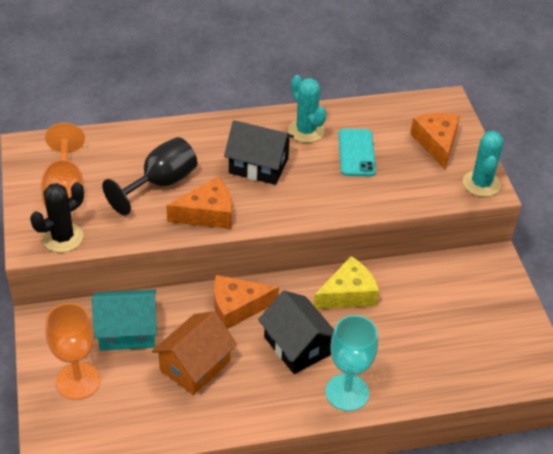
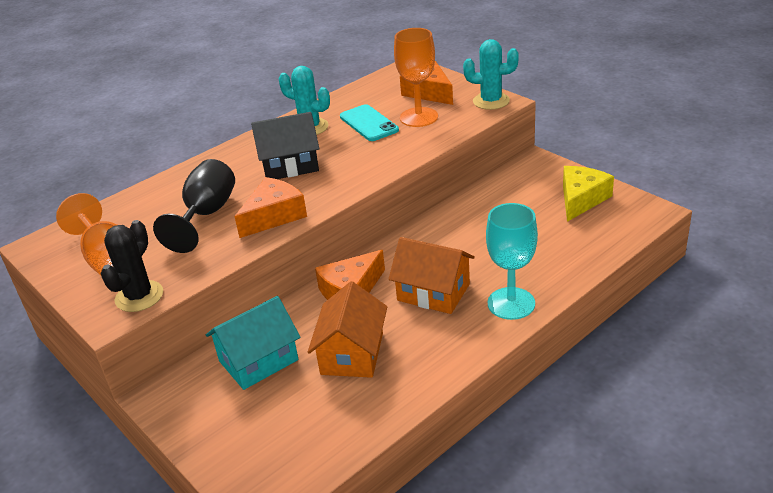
camera: 25 degrees left, 10 degrees down
(78, 381) = (242, 427): orange goblet -> orange goblet (419, 117)
(297, 346) = (433, 292): black house -> orange house
(348, 294) = (441, 236): yellow cheese -> yellow cheese (581, 199)
(481, 184) = (491, 101): turquoise cactus -> turquoise cactus turned 60 degrees counterclockwise

